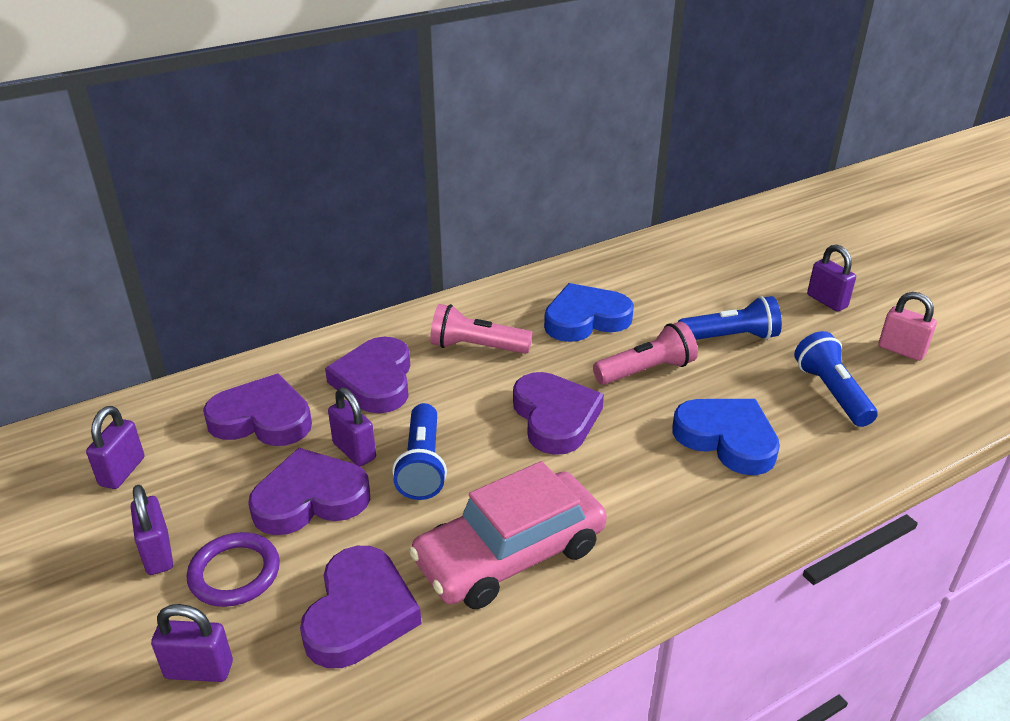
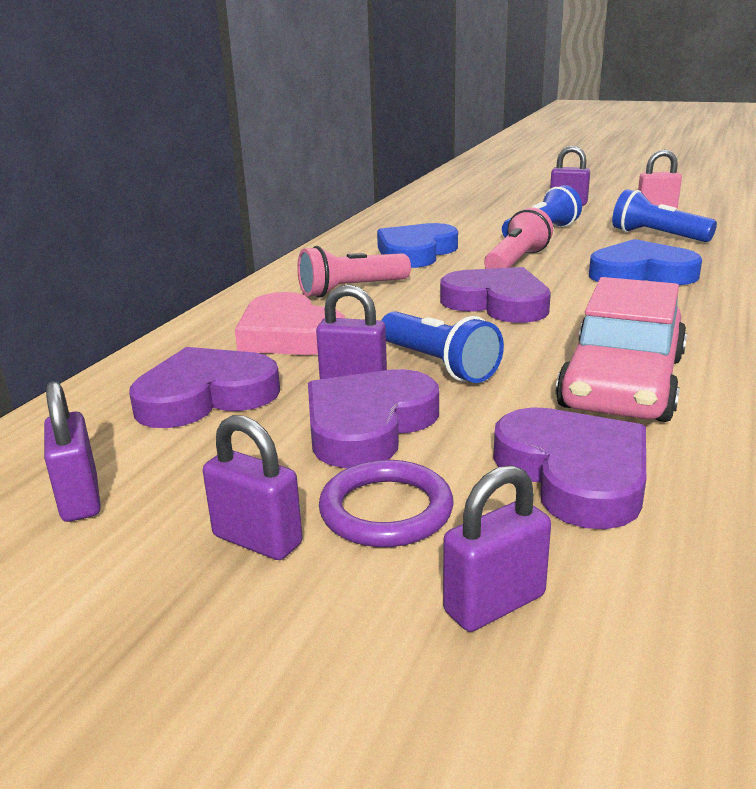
camera: 35 degrees left, 10 degrees down
(375, 381) = (289, 335): purple heart -> pink heart

